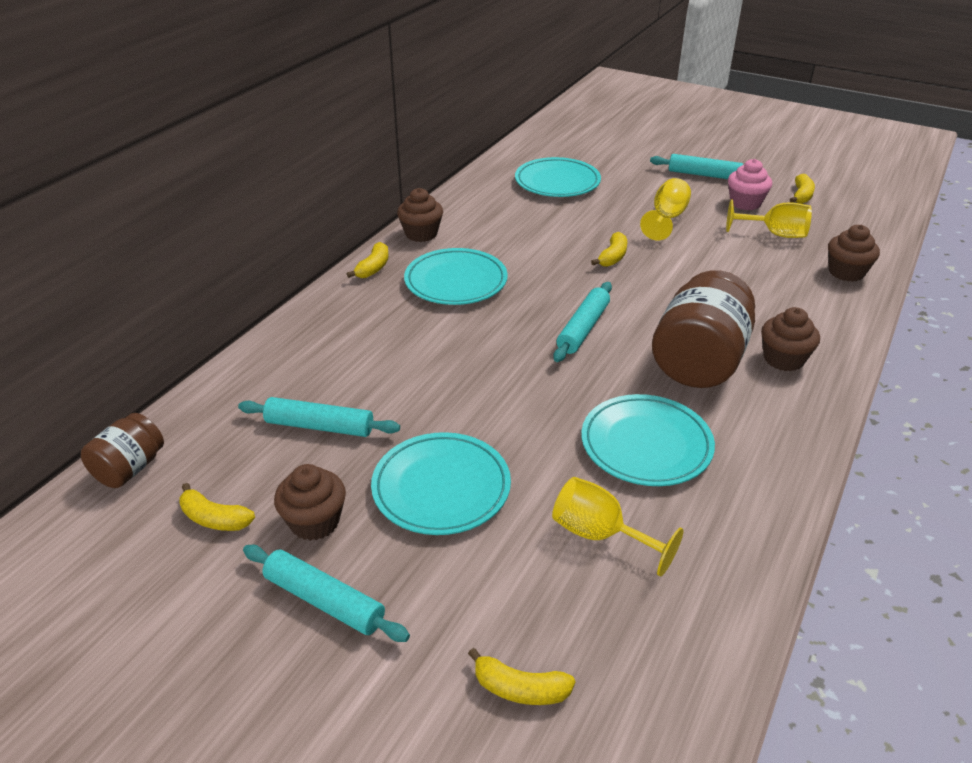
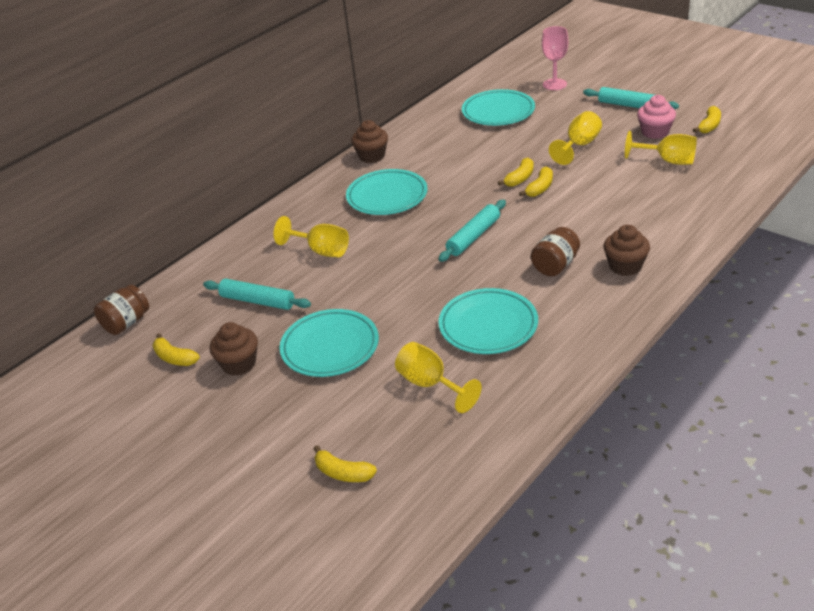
camera: 15 degrees right, 0 degrees up
(324, 600) = (233, 412): turquoise rolling pin -> none
(373, 268) = (327, 184): yellow banana -> yellow banana (540, 188)
(390, 353) = (321, 251): none -> yellow goblet
(610, 153) = (554, 84): none -> pink goblet
(699, 361) = (555, 265): brown jar -> brown jar, size x0.54
(846, 272) = (715, 196): brown cupcake -> none

